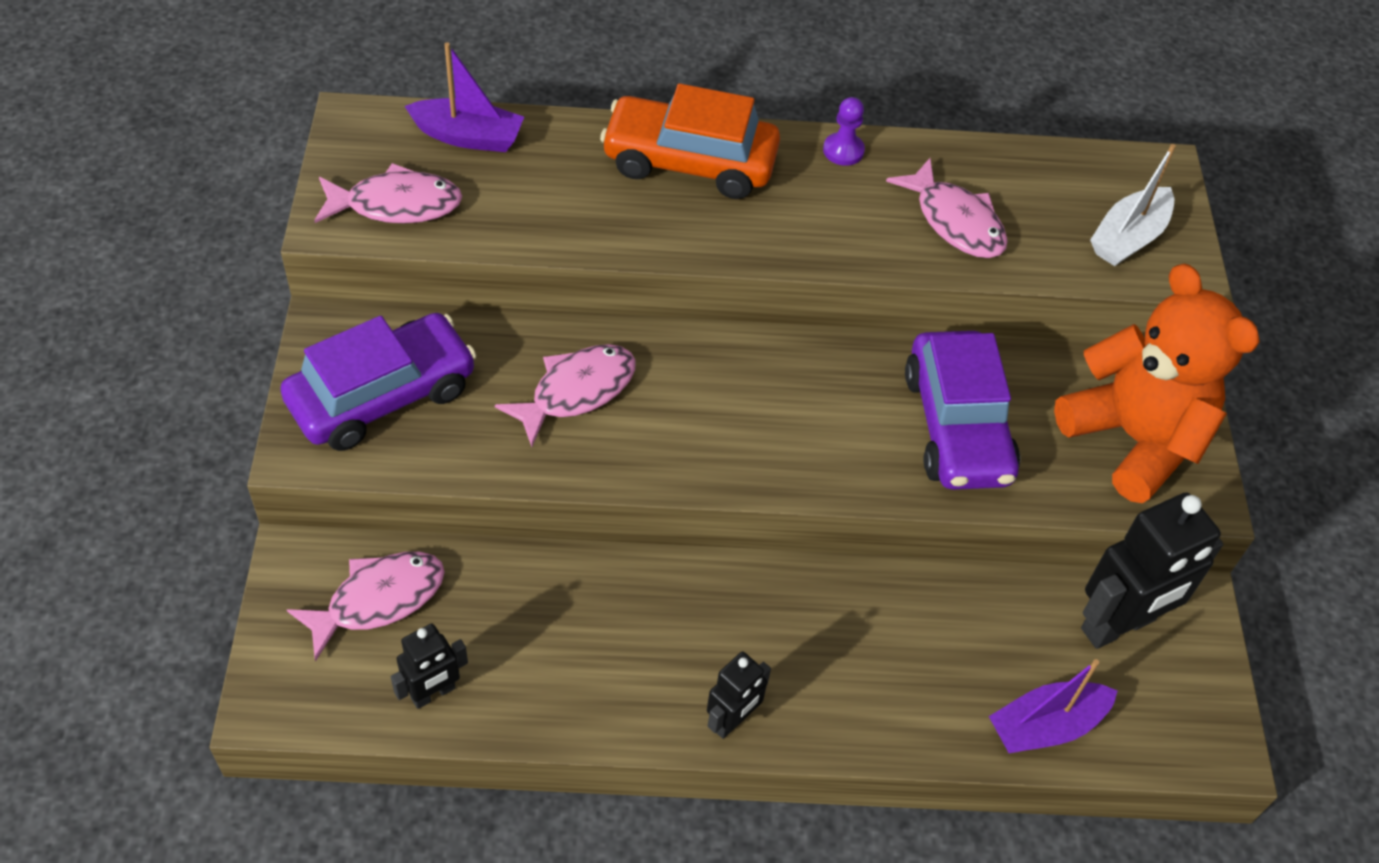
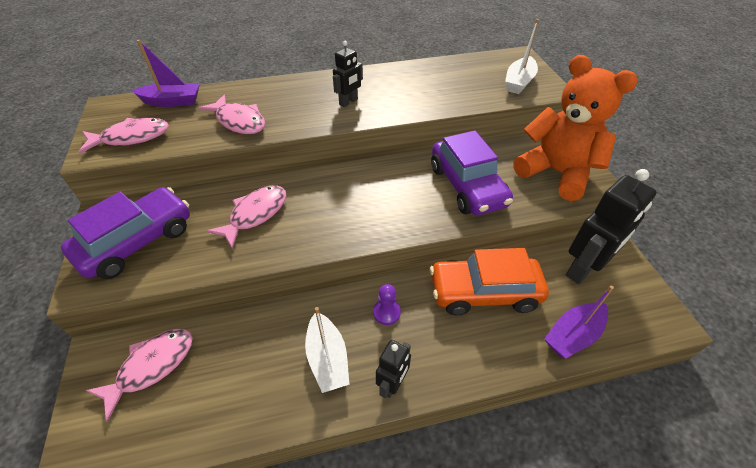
camera: 10 degrees left, 5 degrees down
(433, 693) = (194, 421): black robot -> black robot (348, 102)
(643, 658) = (327, 359): none -> white boat
(689, 162) = (293, 91): orange car -> orange car (484, 292)
(843, 150) = (369, 74): purple pawn -> purple pawn (386, 312)
(955, 221) = (434, 91): pink fish -> pink fish (239, 121)

